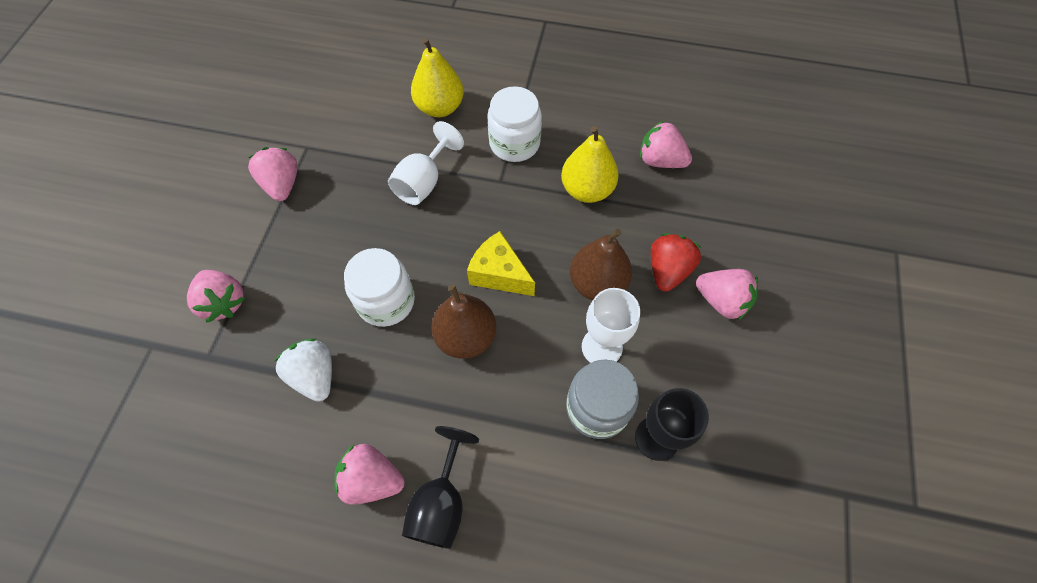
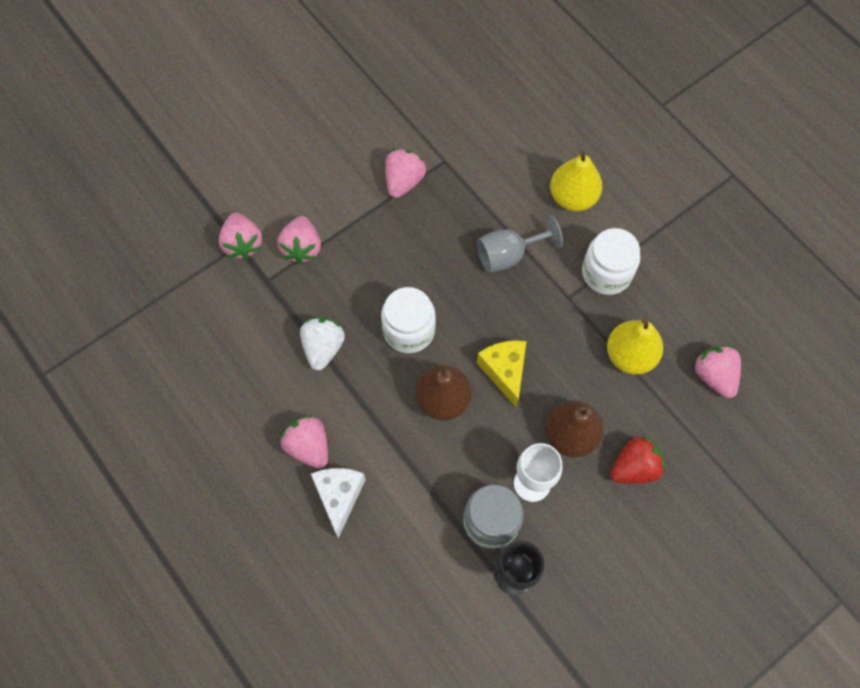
camera: 40 degrees right, 5 degrees up
(424, 182) = (508, 255): white goblet -> grey goblet
(441, 503) = (339, 497): black goblet -> white cheese
(721, 301) = (654, 522): pink strawberry -> pink strawberry (243, 244)

